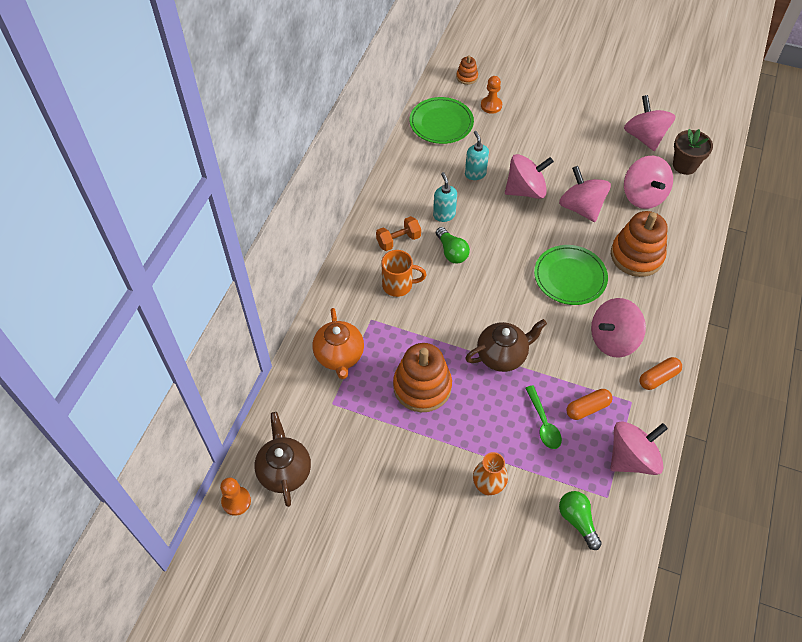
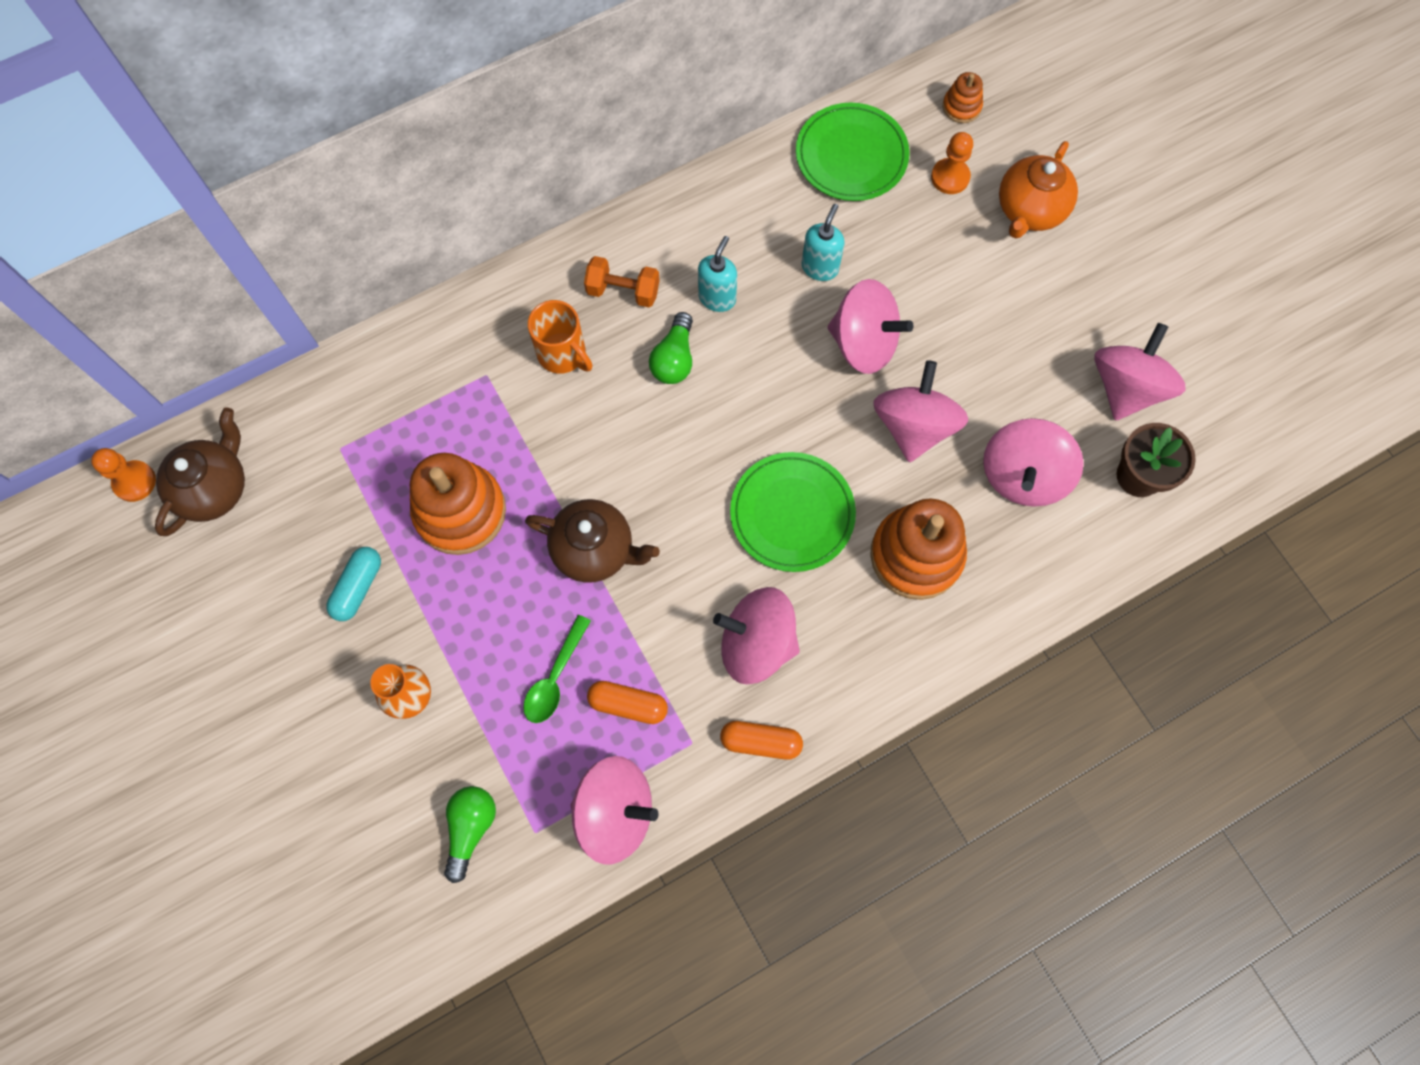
camera: 40 degrees right, 15 degrees up
(339, 356) = (404, 394): orange teapot -> orange teapot (1029, 211)
(408, 458) = (358, 587): none -> turquoise capsule

